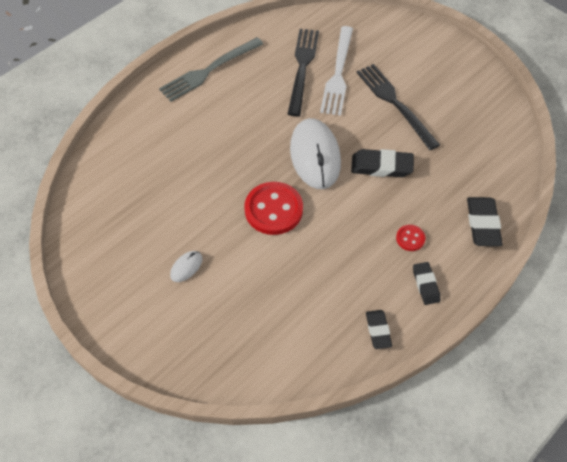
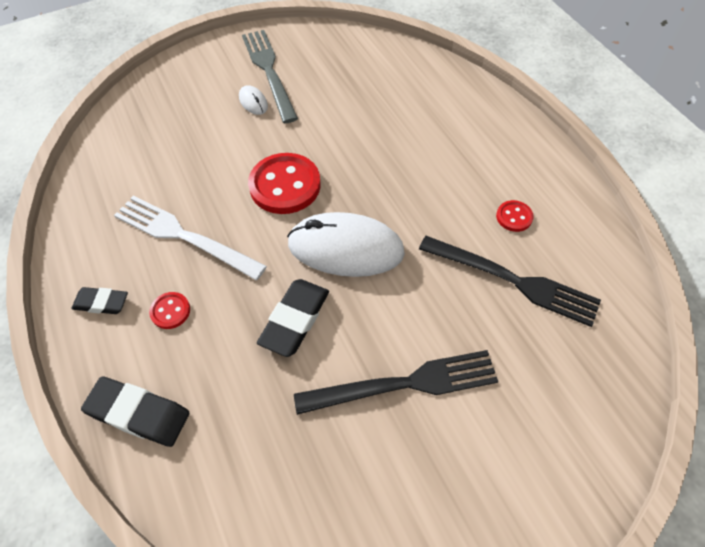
camera: 110 degrees right, 0 degrees up
(209, 71) = (531, 174): grey fork -> grey fork (269, 71)
(251, 74) = (514, 217): none -> red button
(338, 74) = (489, 324): white fork -> white fork (184, 236)
(378, 330) = (83, 235): black eraser -> none

